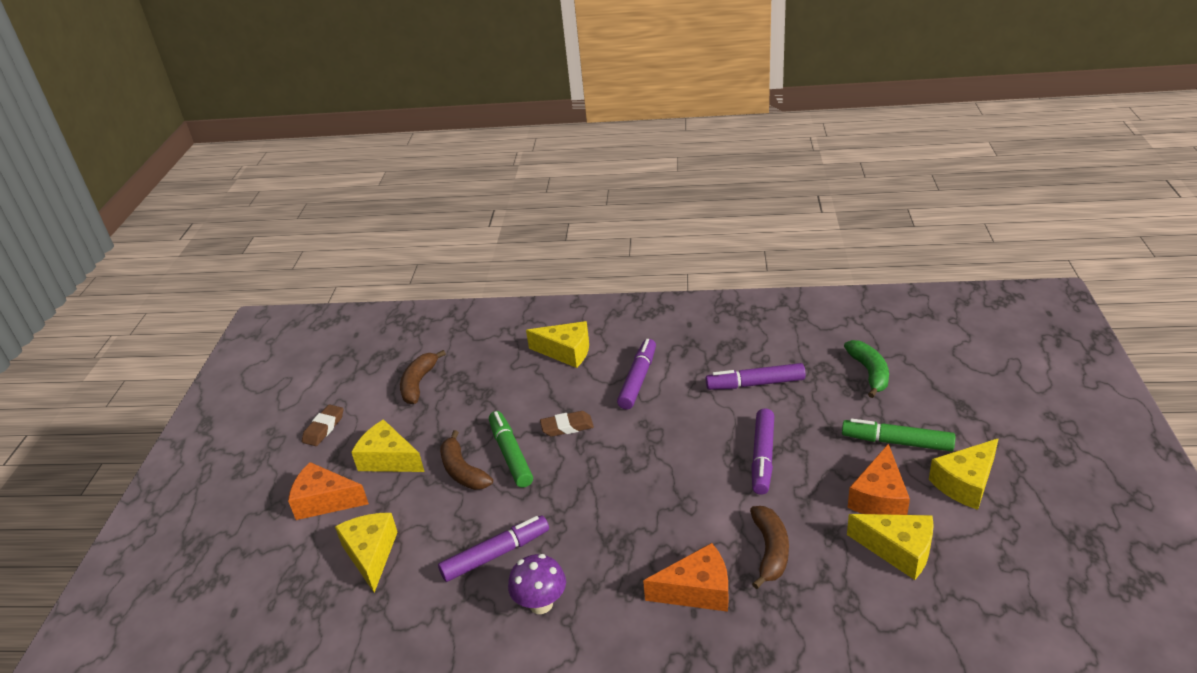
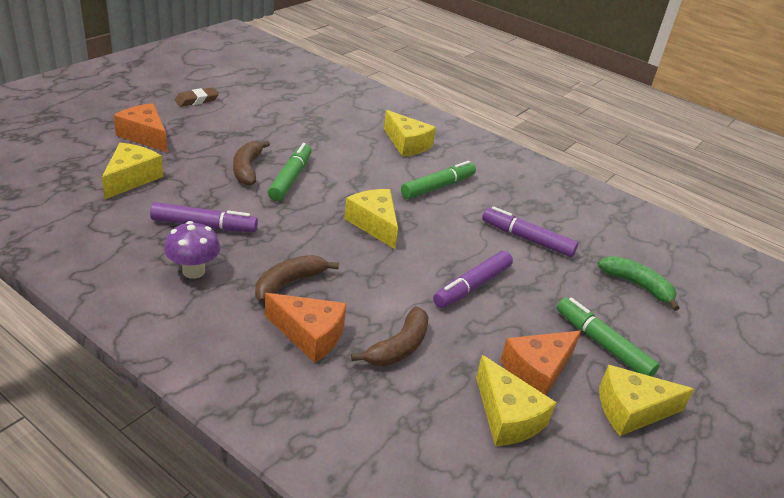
camera: 25 degrees right, 0 degrees up
(388, 459) = (211, 137): yellow cheese -> yellow cheese (374, 224)
(419, 383) = (285, 109): brown banana -> brown banana (289, 283)
(567, 427) = (349, 185): brown eraser -> none
(638, 379) = (438, 187): purple marker -> green marker
(869, 373) = (637, 285): green banana -> green banana turned 75 degrees counterclockwise

